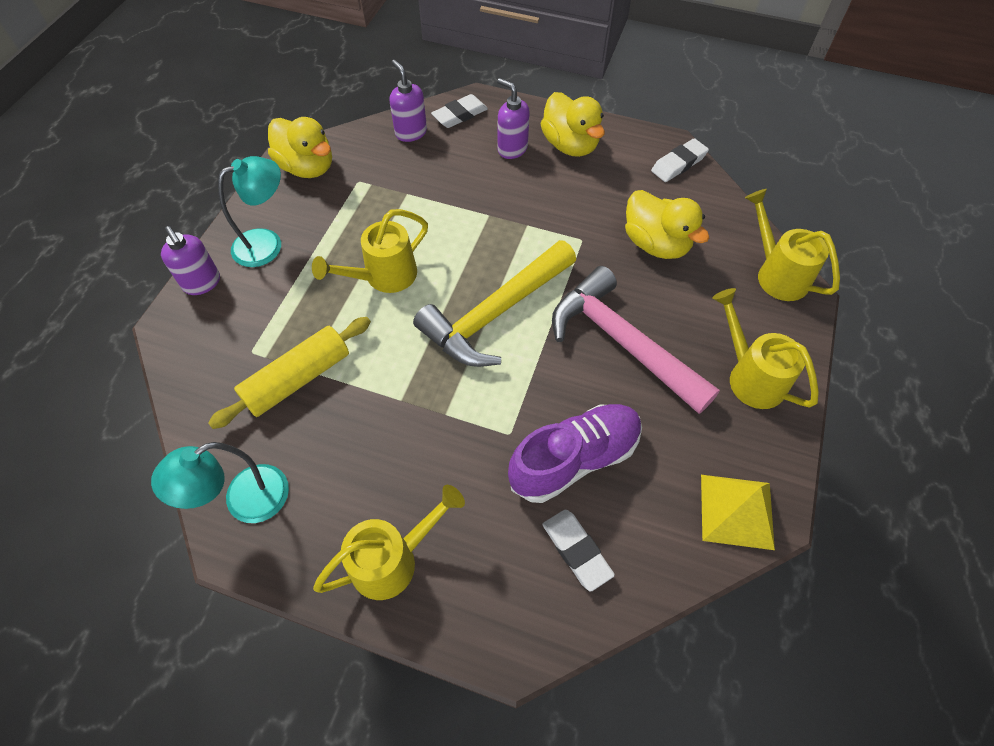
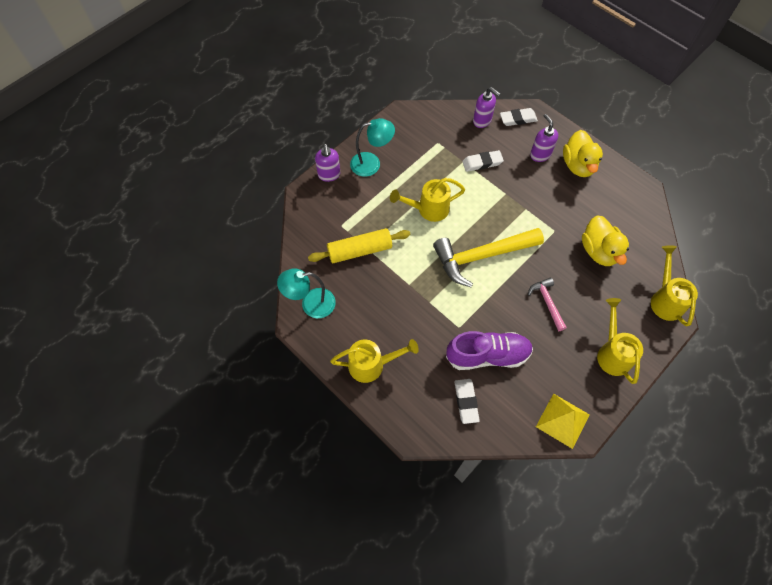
camera: 25 degrees right, 5 degrees up
(307, 167) = (411, 122): yellow duck -> none
(411, 133) = (482, 121): purple soap dispenser -> purple soap dispenser turned 135 degrees clockwise
(623, 342) = (547, 302): pink hammer -> pink hammer, size x0.50
(678, 164) = (642, 204): white eraser -> white eraser (482, 163)

